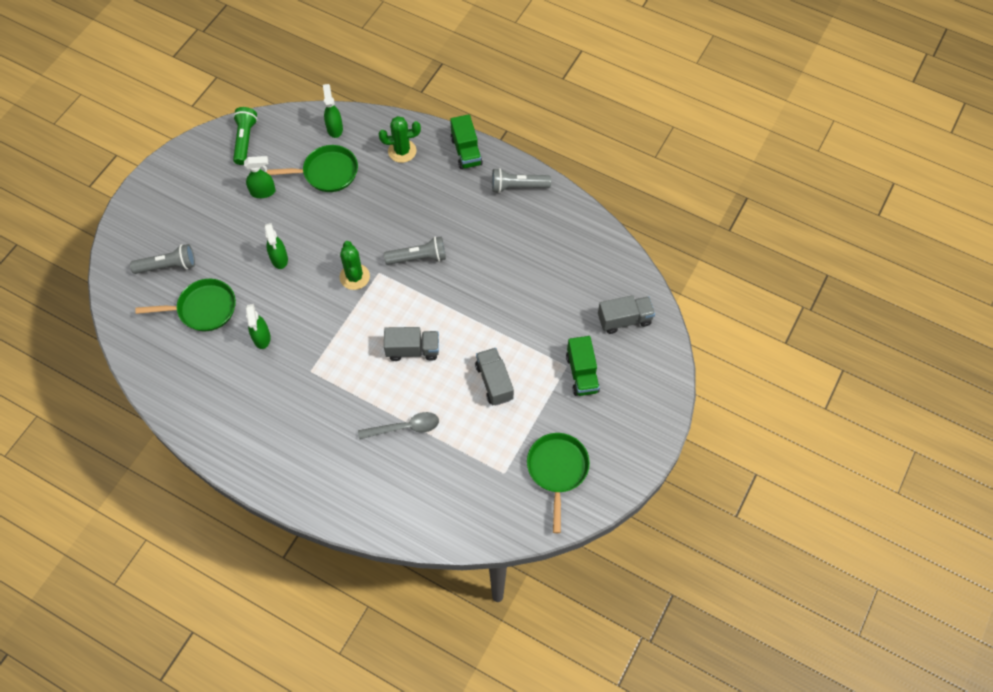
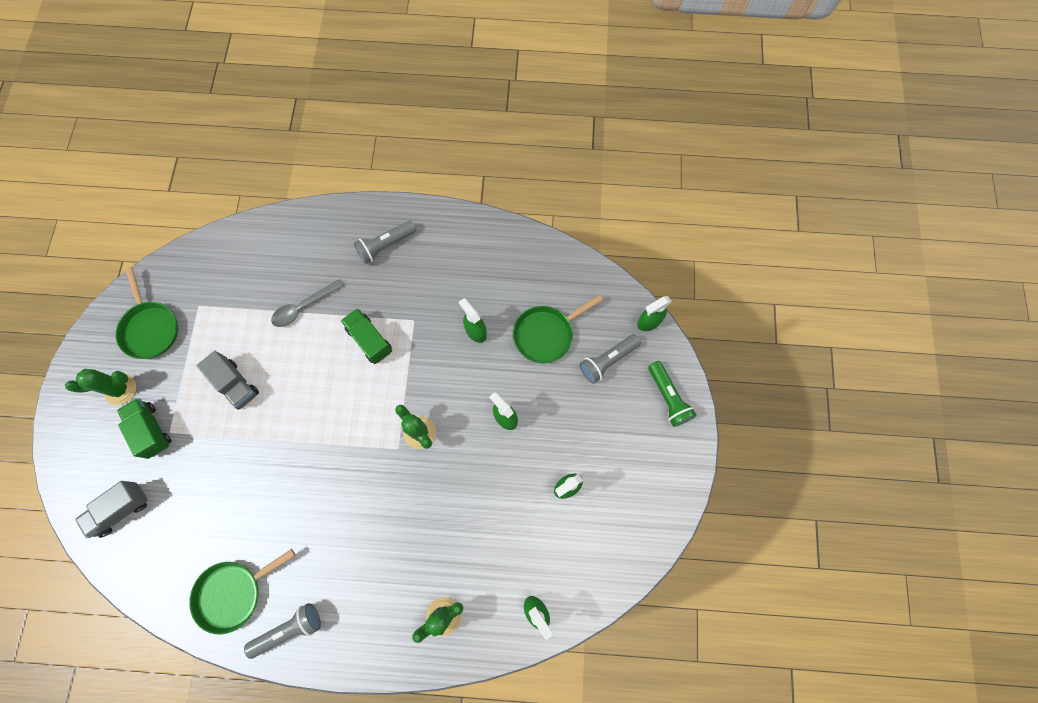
camera: 155 degrees right, 10 degrees up
(111, 281) = (648, 322): none -> green spray bottle
(245, 140) = (626, 544): green flashlight -> green flashlight (668, 397)
(326, 172) = (513, 544): green pan -> green pan (234, 593)
(413, 350) = (327, 382): grey truck -> none
(418, 258) = (364, 484): grey flashlight -> grey flashlight (385, 245)
(466, 151) = (368, 652): green truck -> green truck (369, 340)
(601, 422) = (120, 389): none -> green cactus

